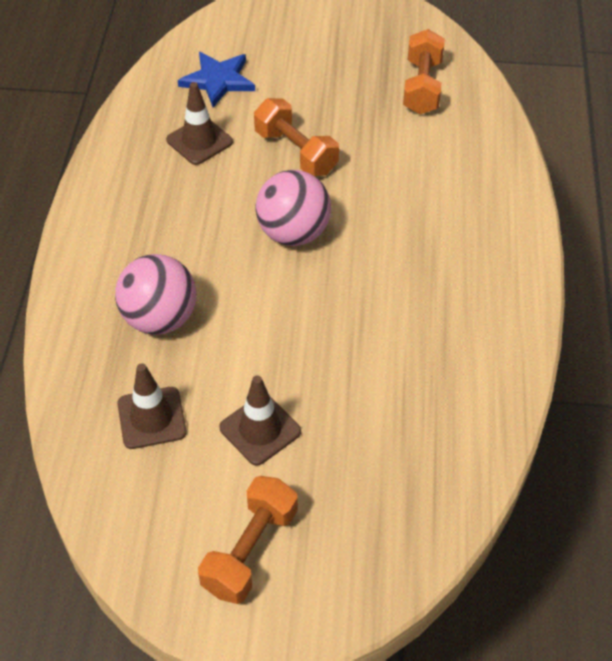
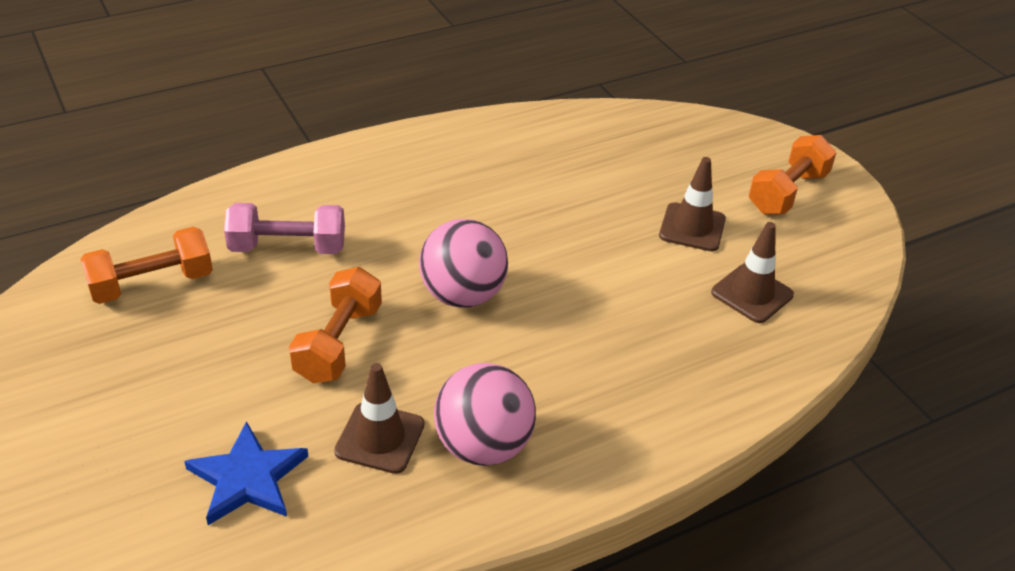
camera: 125 degrees left, 10 degrees down
(160, 319) = (653, 341): pink ball -> pink ball (483, 446)
(250, 550) = (787, 192): orange dumbbell -> orange dumbbell turned 45 degrees counterclockwise
(416, 161) = (288, 247): none -> pink dumbbell

